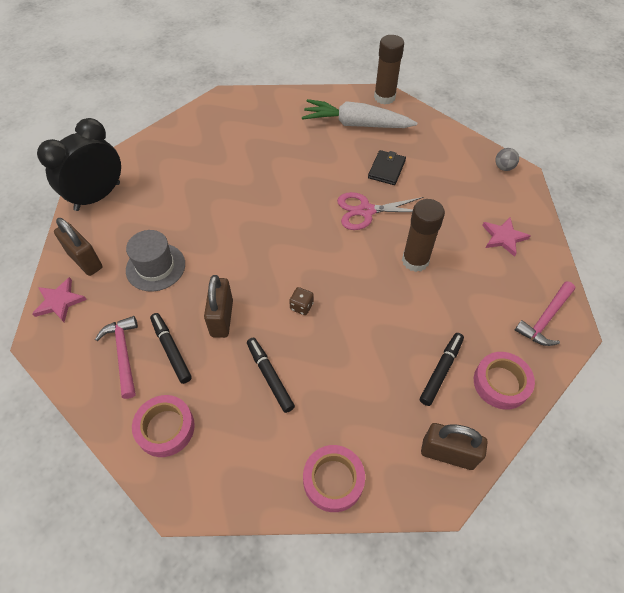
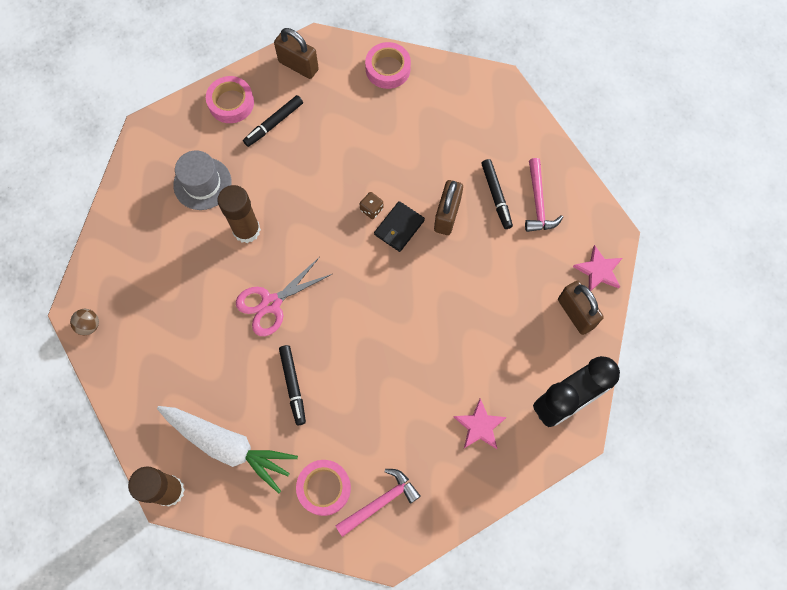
camera: 165 degrees left, 15 degrees up
(155, 267) = (504, 287): grey hat -> grey hat (202, 183)
(165, 428) = (506, 133): pink tape -> pink tape (324, 488)
(270, 377) = (416, 152): black marker -> black marker (293, 385)
(365, 211) = (271, 303): pink scissors -> pink scissors turned 135 degrees clockwise
(386, 169) = (223, 358): black wallet -> black wallet (399, 227)
(503, 167) = (89, 325): grey ball -> brown ball
(503, 237) = (146, 234): pink star -> pink star (479, 426)
(545, 319) = (161, 144): pink hammer -> pink hammer (380, 502)

